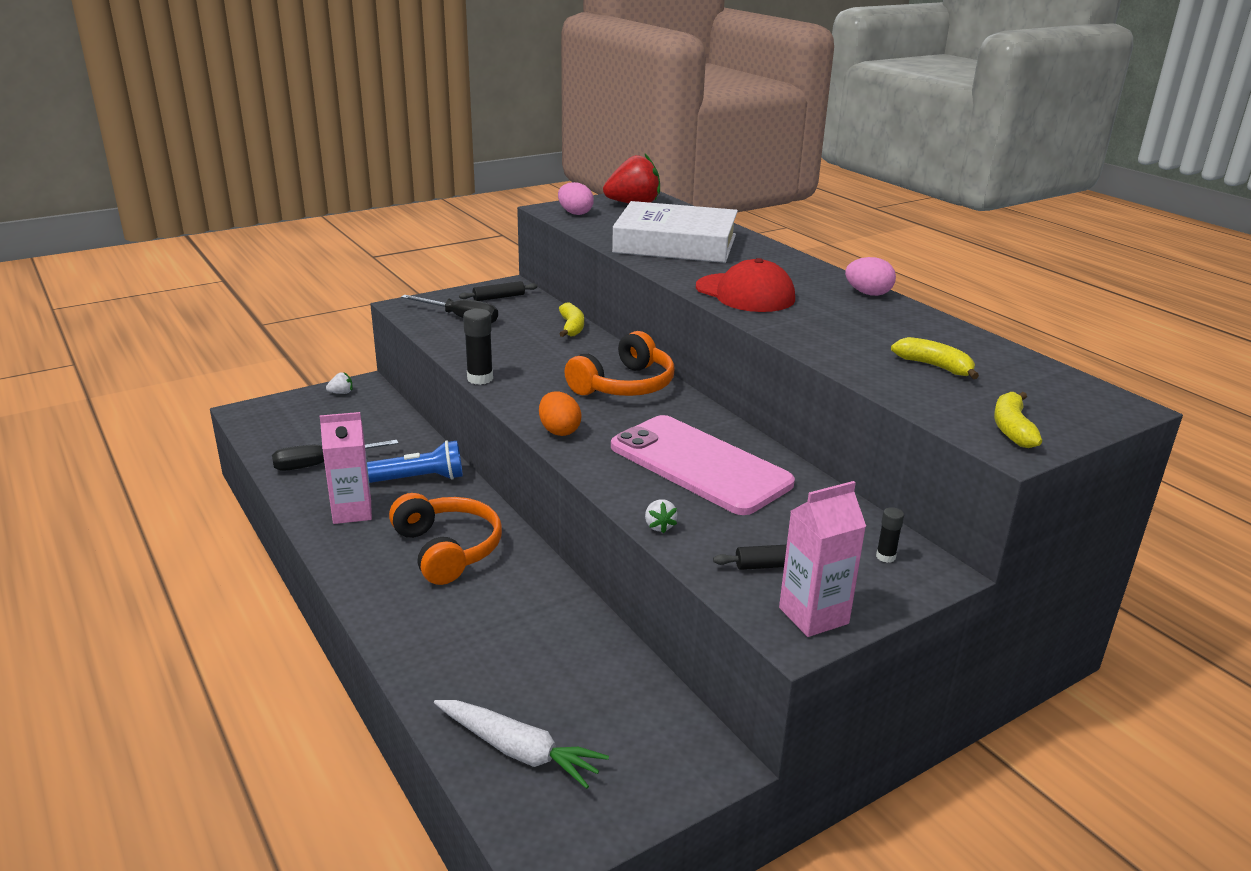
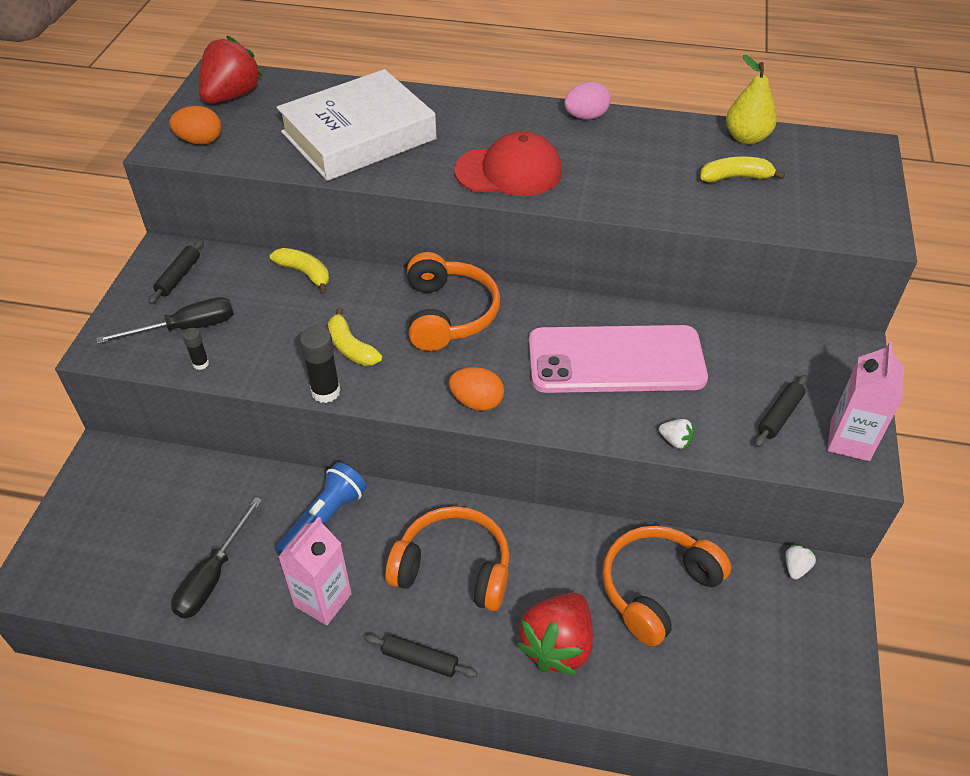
camera: 45 degrees left, 20 degrees up
(341, 393) = (95, 482): white strawberry -> white strawberry (796, 568)
(349, 575) = (420, 659): none -> black rolling pin
(437, 632) = (557, 645): none -> red strawberry
(518, 750) = (737, 682): white carrot -> none
(559, 657) = (657, 588): none -> orange headphones
(575, 213) = (200, 141): pink egg -> orange egg
(885, 557) = (817, 357): black glue stick -> black glue stick (201, 364)
(997, 353) = (746, 138): none -> yellow pear
(1012, 428) = (853, 213): yellow banana -> yellow banana (351, 347)

